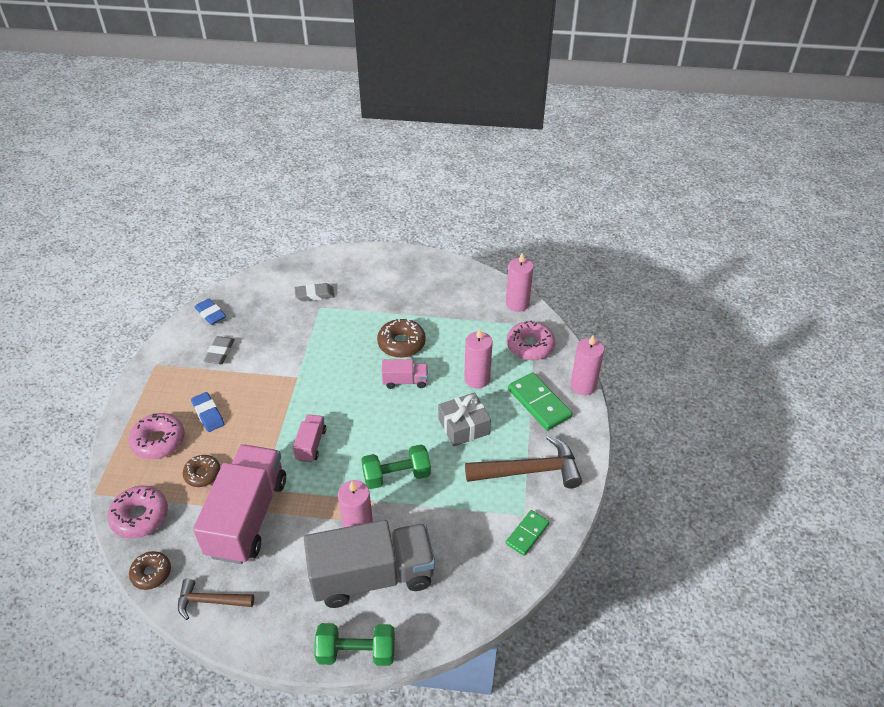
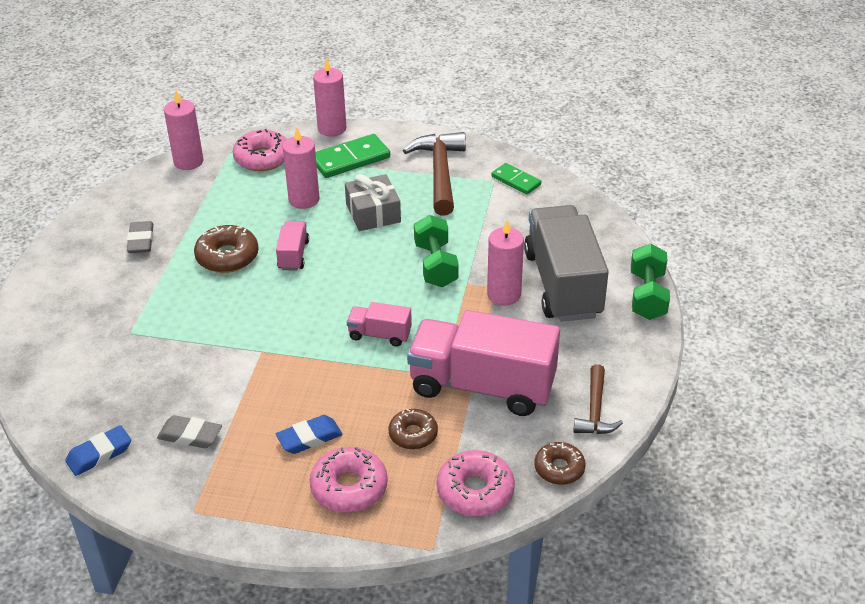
camera: 85 degrees left, 5 degrees down
(315, 295) = (101, 338): grey eraser -> grey eraser (141, 241)

